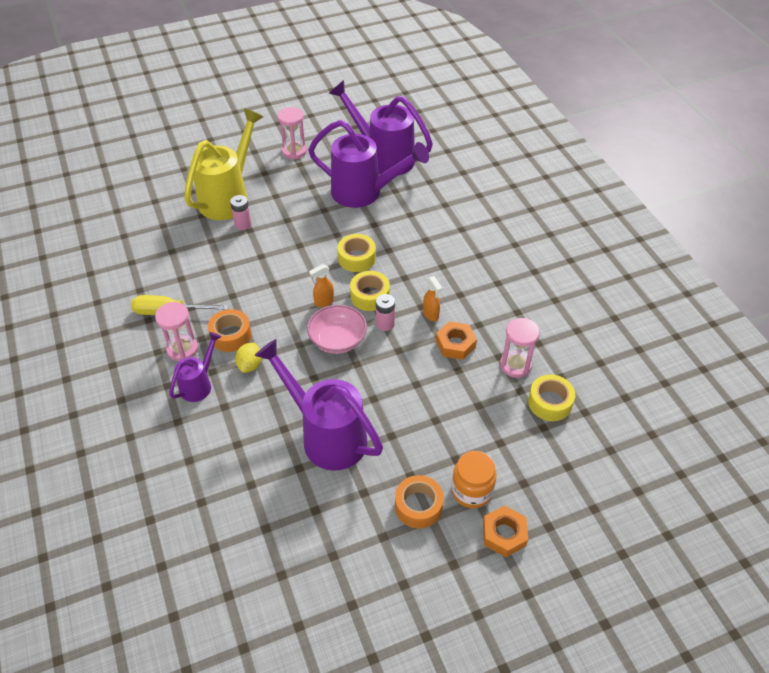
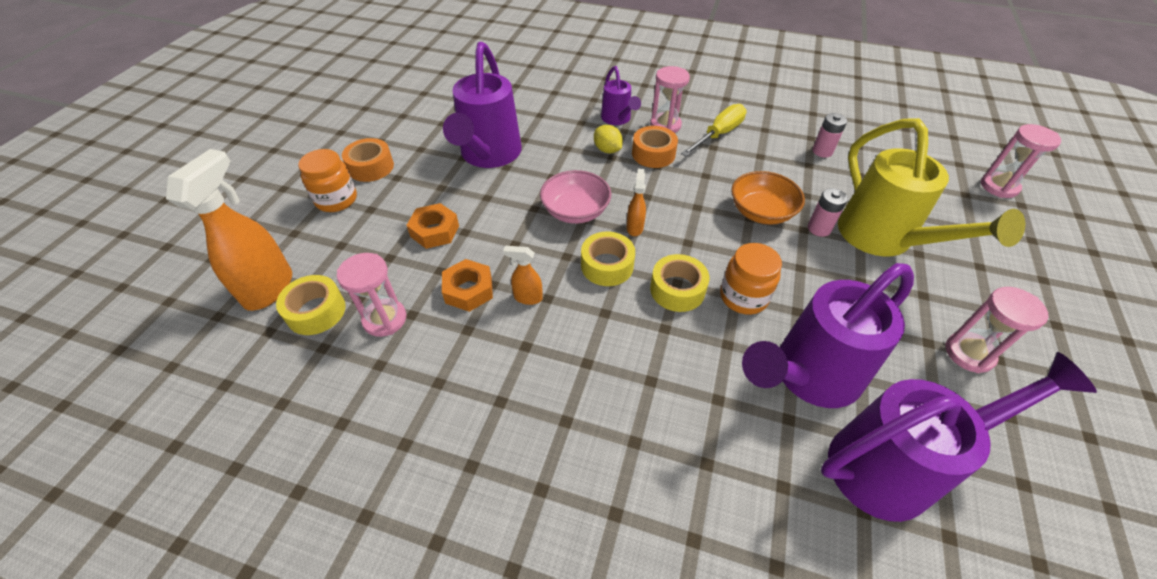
camera: 130 degrees right, 0 degrees up
(126, 167) = (999, 187): none -> pink hourglass
(250, 253) = (761, 212): none -> orange bowl
(326, 435) = (489, 155): purple watering can -> purple watering can turned 105 degrees clockwise
(334, 232) = (743, 297): none -> orange jar
(385, 324) = (557, 254): pink battery -> pink battery (822, 151)
(504, 534) = (286, 194): orange nut -> orange nut (434, 231)
(567, 444) = (270, 288): none -> orange spray bottle

